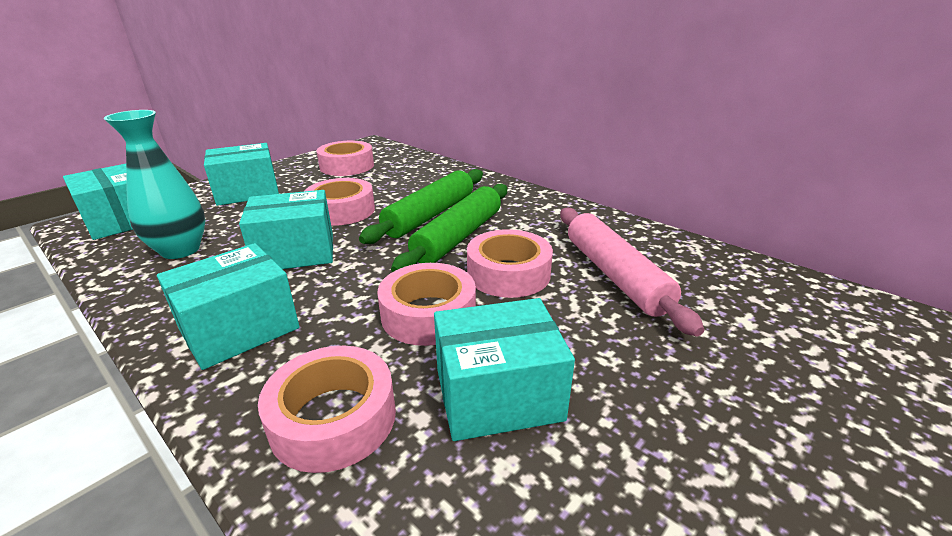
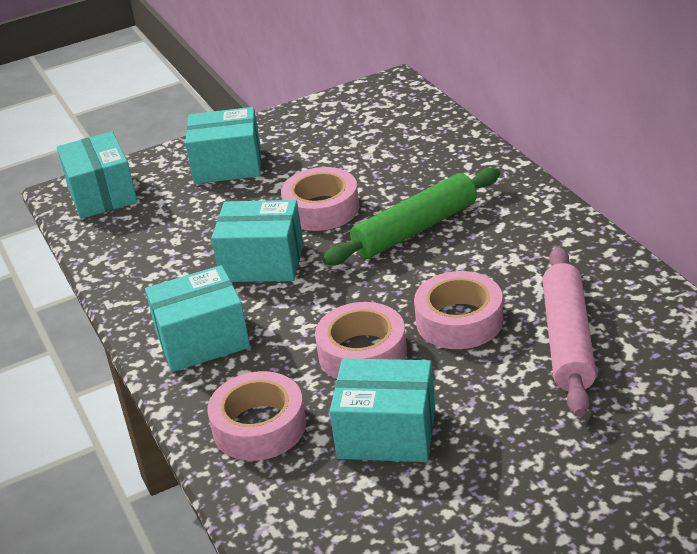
camera: 25 degrees right, 5 degrees up
(180, 250) = (158, 244): turquoise vase -> none
(347, 166) = (348, 130): pink tape -> none
(458, 237) = (432, 265): green rolling pin -> none

